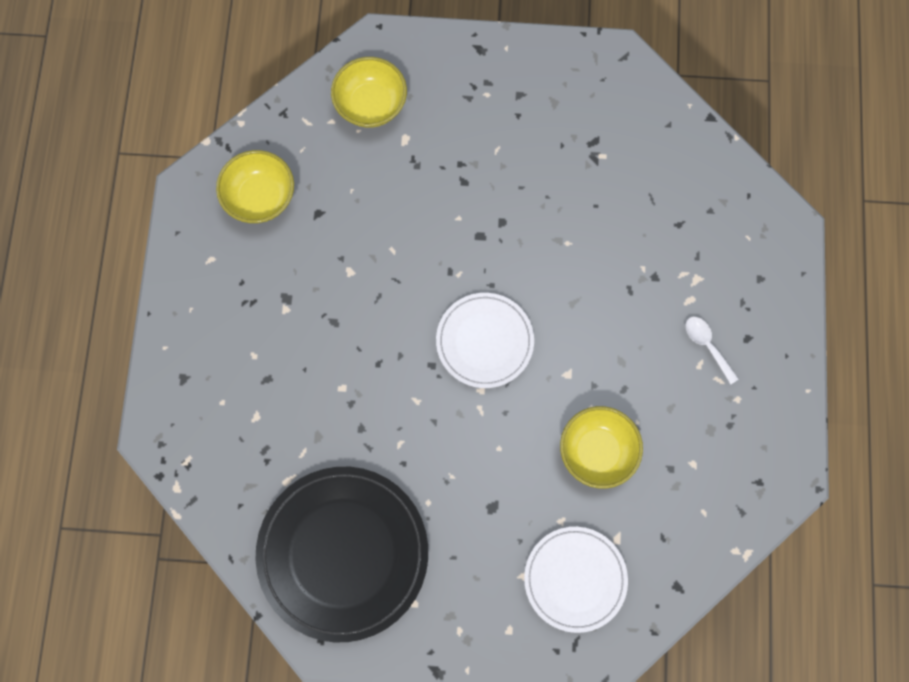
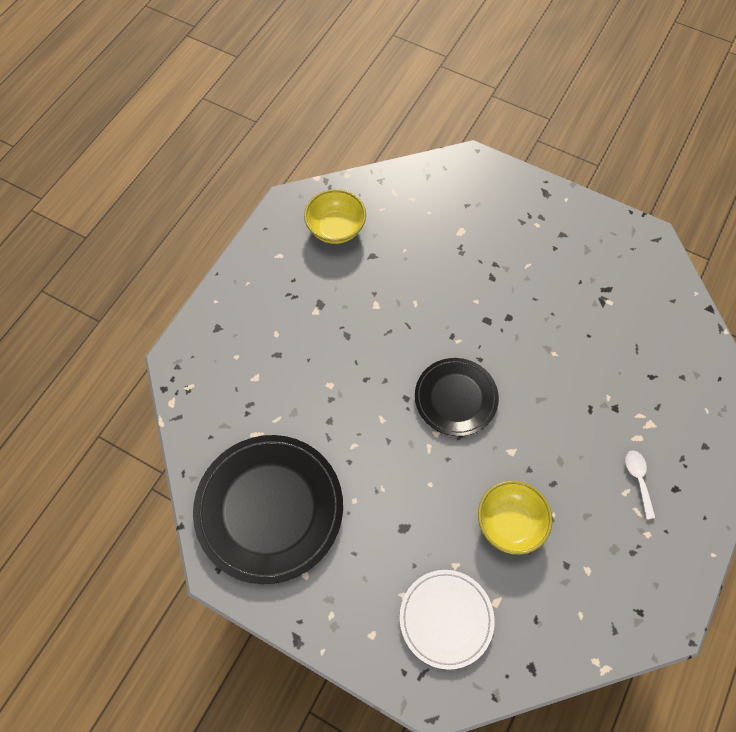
camera: 25 degrees right, 10 degrees down
(371, 105) = (446, 199): yellow bowl -> none
(484, 341) = (455, 398): white plate -> black plate

